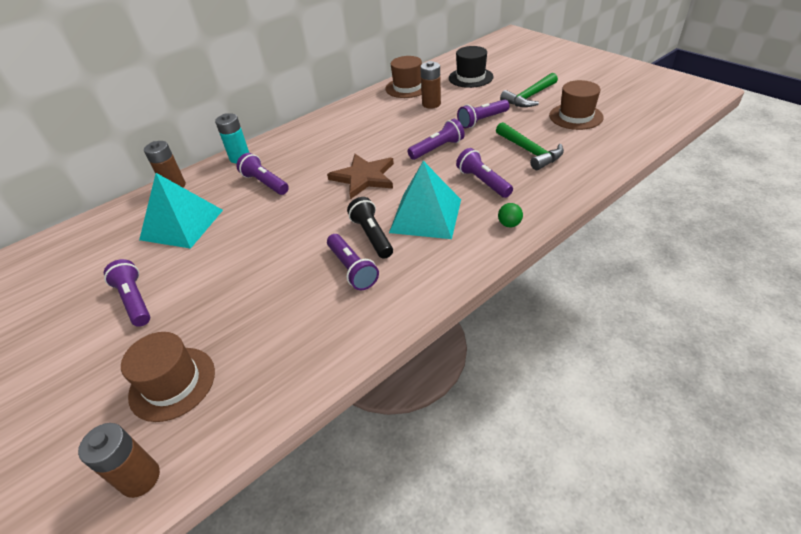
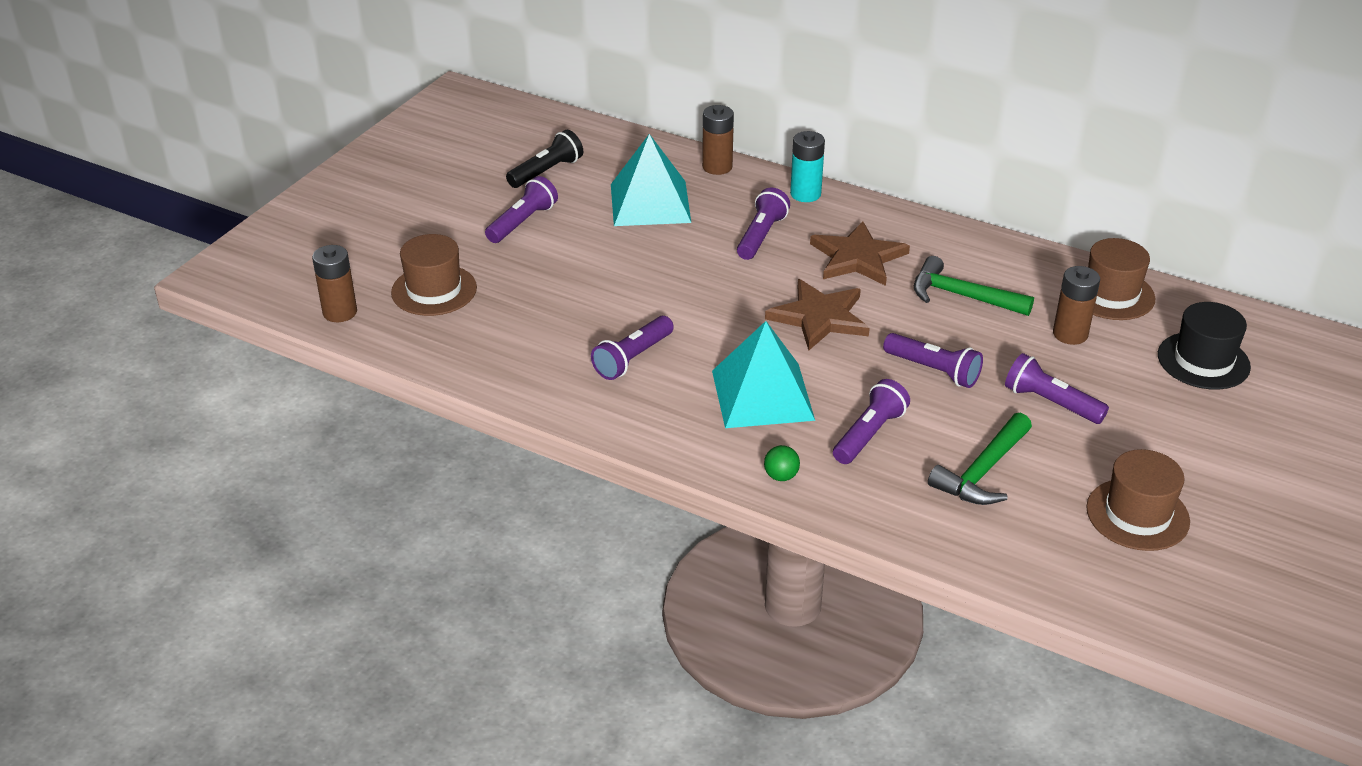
camera: 65 degrees right, 5 degrees down
(318, 152) = (857, 258): none -> brown star
(372, 236) = (699, 358): black flashlight -> black flashlight (546, 172)
(529, 97) = (1174, 447): green hammer -> green hammer (961, 296)

